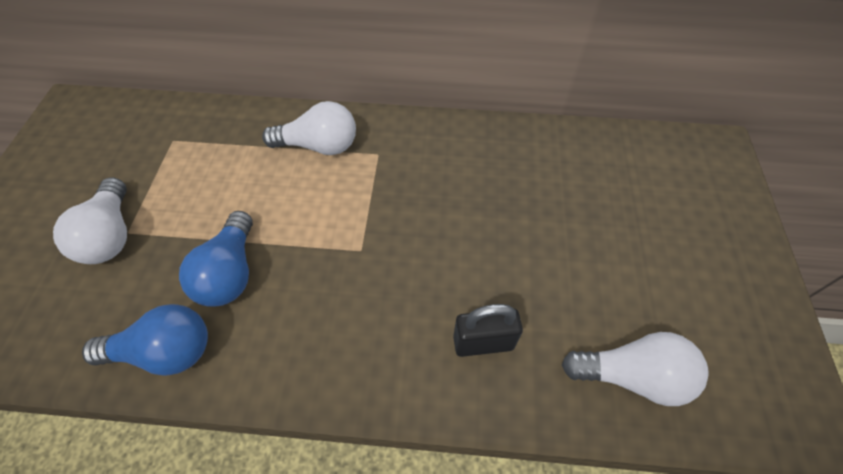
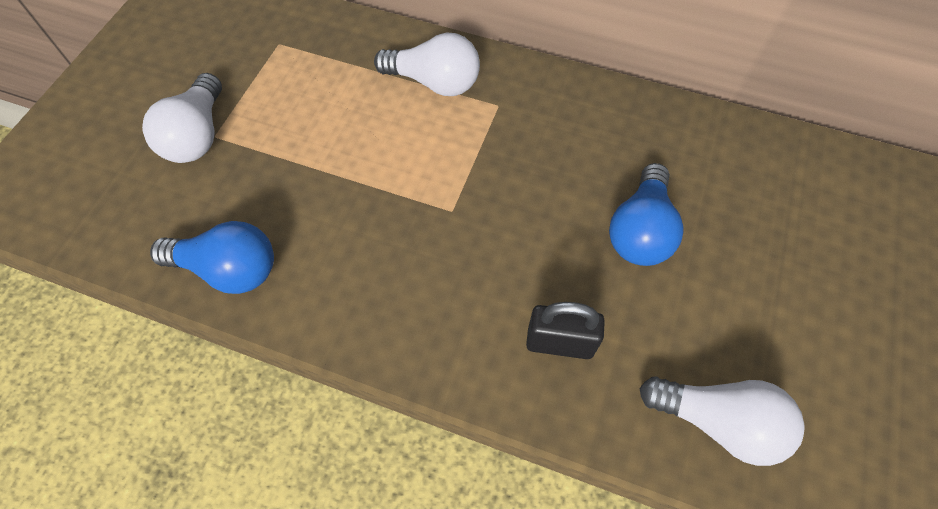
camera: 15 degrees right, 5 degrees up
(230, 273) = (309, 203): blue light bulb -> blue light bulb (640, 231)

